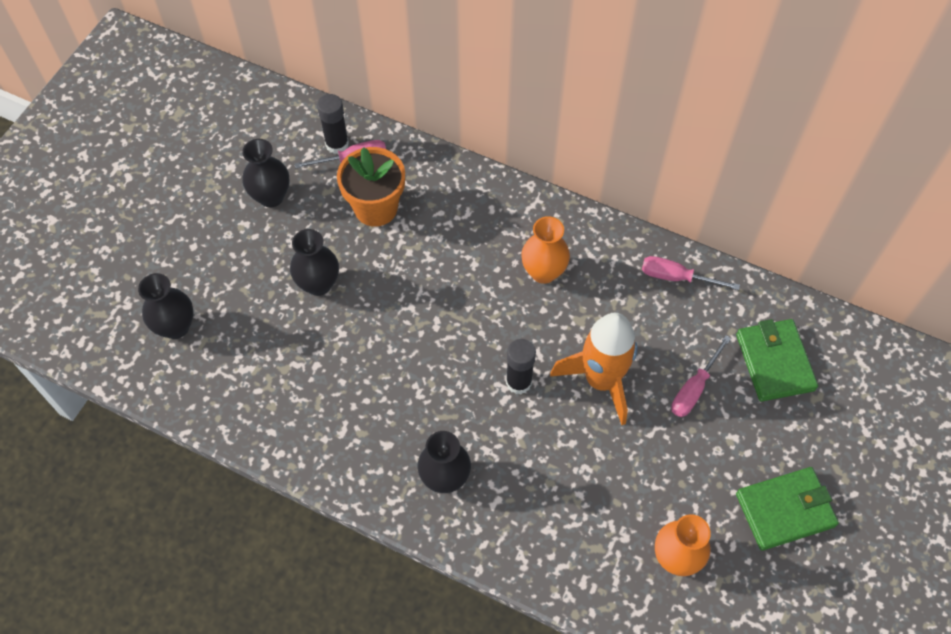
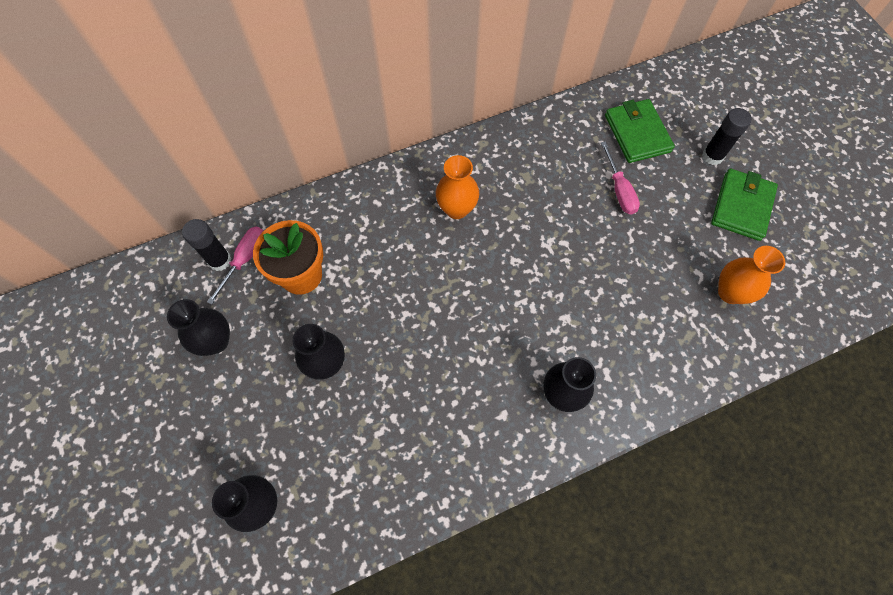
camera: 50 degrees left, 5 degrees up
(518, 382) = (527, 288): black glue stick -> black glue stick (712, 156)
(601, 380) = (568, 237): orange rocket -> none
(676, 277) = (531, 138): pink screwdriver -> none
(774, 362) = (637, 133): green wallet -> green wallet turned 45 degrees clockwise

